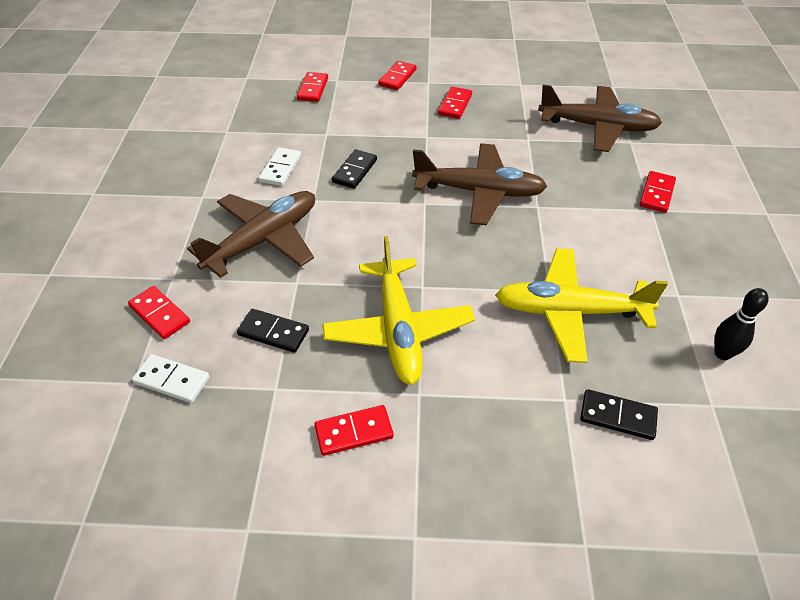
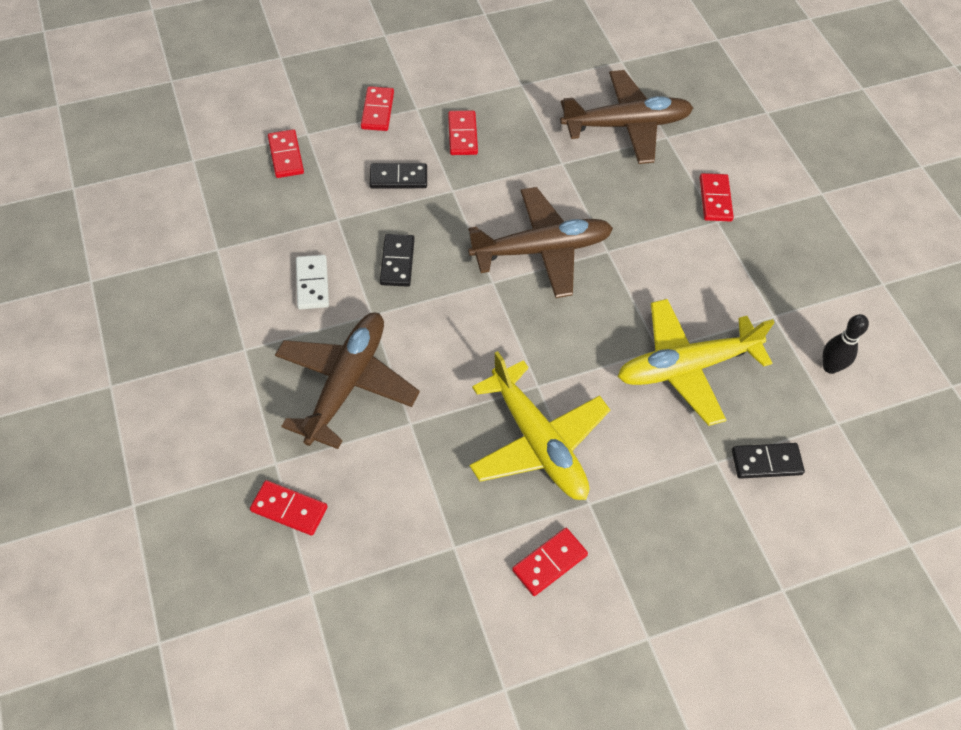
camera: 25 degrees left, 10 degrees up
(172, 380) = (348, 576): white domino -> none
(273, 332) = (419, 488): black domino -> black domino (398, 178)

